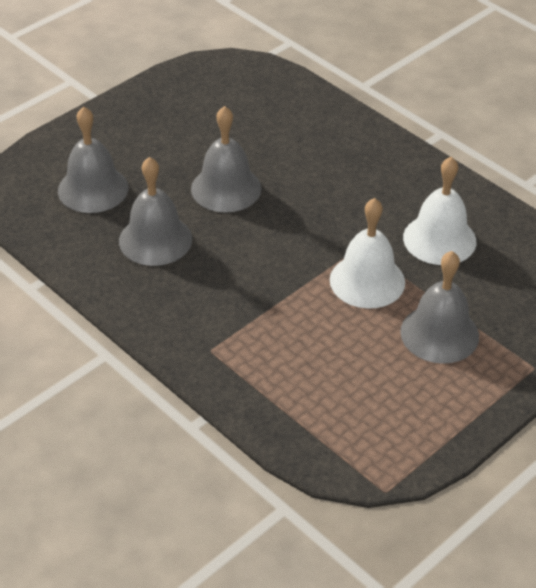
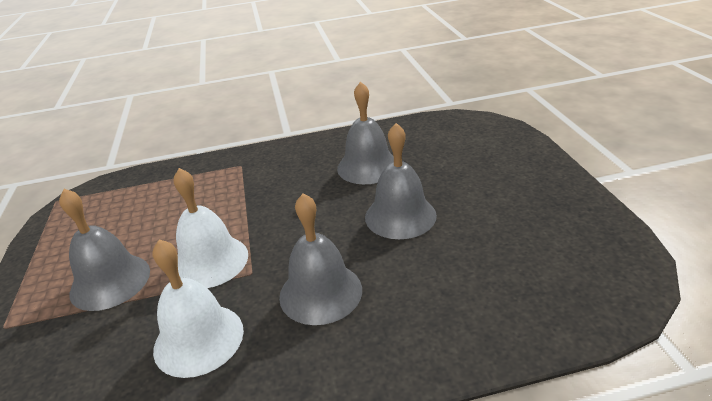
camera: 125 degrees right, 10 degrees down
(93, 189) = (451, 151): grey bell -> grey bell (320, 292)

